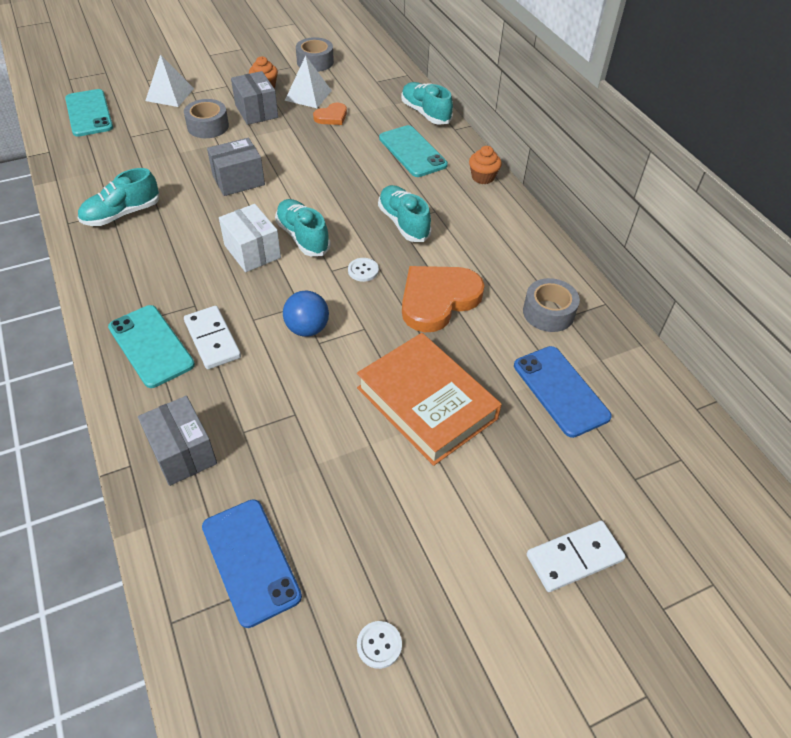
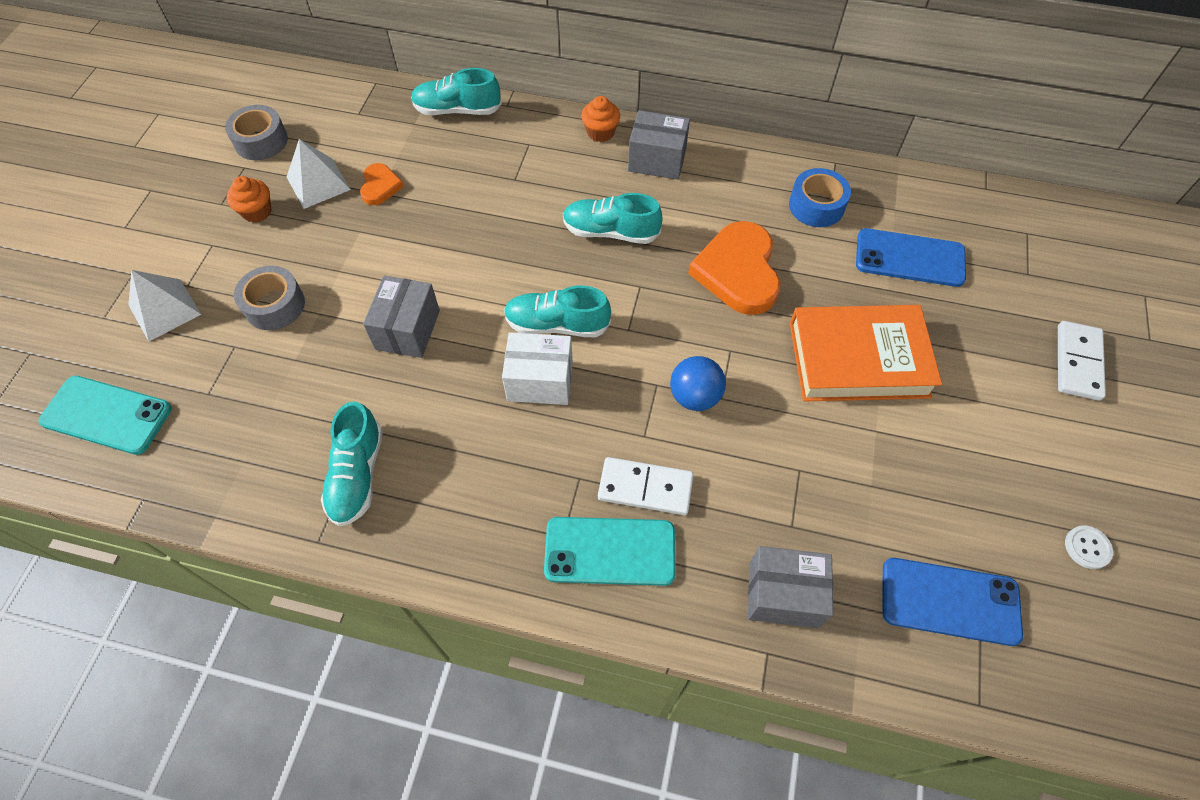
camera: 50 degrees left, 10 degrees up
(256, 111) = (296, 245): grey box -> grey box (657, 160)
(363, 270) = (650, 304): white button -> none
(412, 151) = (509, 158): turquoise phone -> none
(548, 312) = (816, 206): grey tape -> blue tape

